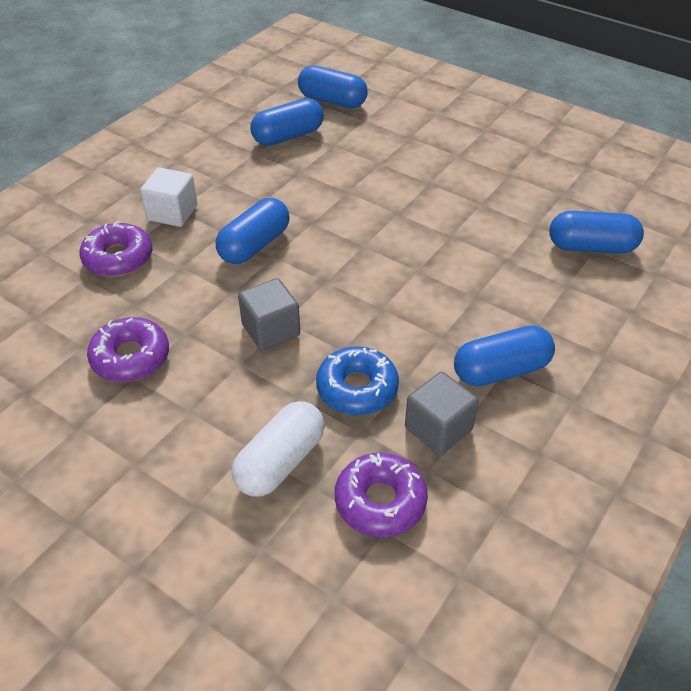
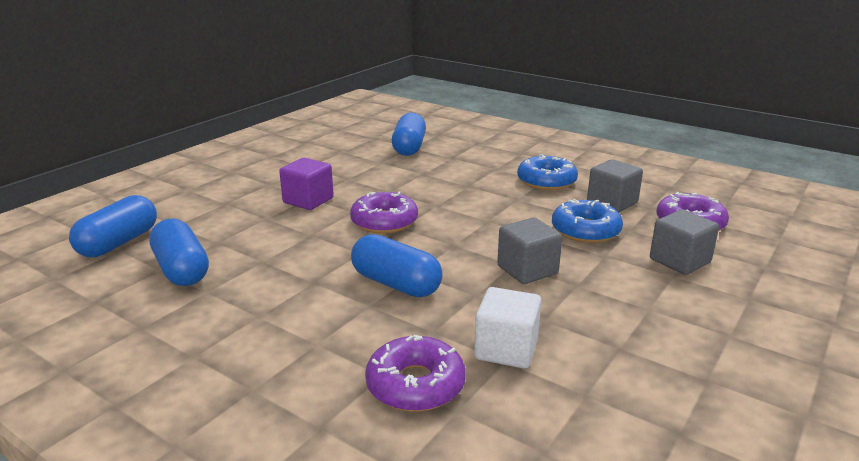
camera: 90 degrees left, 20 degrees down
(130, 357) = (592, 353): purple donut -> purple donut (384, 222)
(172, 213) = (322, 347): white cube -> white cube (506, 349)
(280, 462) = (679, 261): white capsule -> grey cube
(420, 183) = (308, 200): none -> purple cube
(501, 370) = (546, 181): blue capsule -> blue donut

